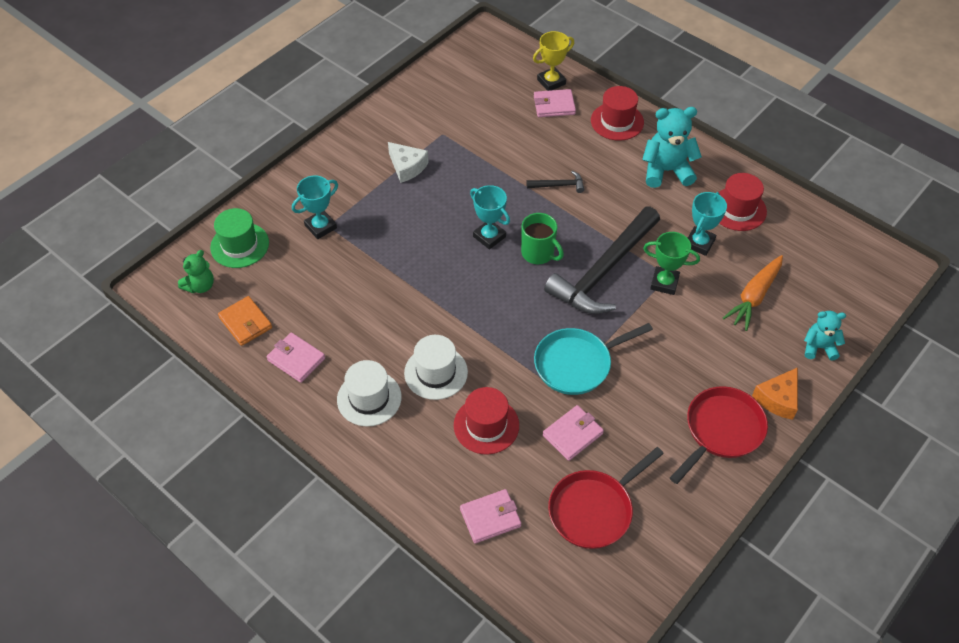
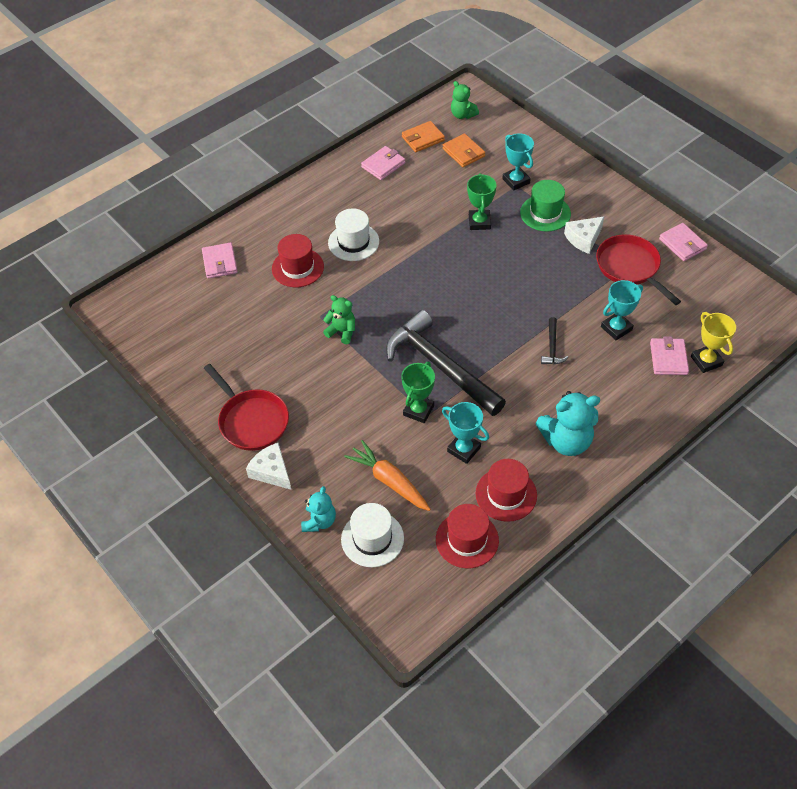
camera: 100 degrees right, 0 degrees up
(239, 245) = (501, 135): green hat -> green hat (545, 213)
(272, 279) = (463, 152): none -> orange wallet
(369, 398) = (339, 203): white hat -> white hat (372, 539)
(390, 255) = (479, 222): none -> green trophy
(489, 237) = (492, 288): turquoise trophy -> turquoise trophy (616, 328)
(538, 253) = (467, 321): green mug -> none
(572, 434) = (275, 319): pink wallet -> pink wallet (682, 244)
(577, 364) = (342, 331): turquoise pan -> green teddy bear
(594, 510) = (207, 323): red pan -> red pan (630, 267)
(617, 121) = (643, 410): red hat -> red hat (467, 539)
(666, 171) = (566, 441): turquoise teddy bear -> turquoise teddy bear turned 75 degrees clockwise
(778, 399) = (271, 471): orange cheese -> white cheese

